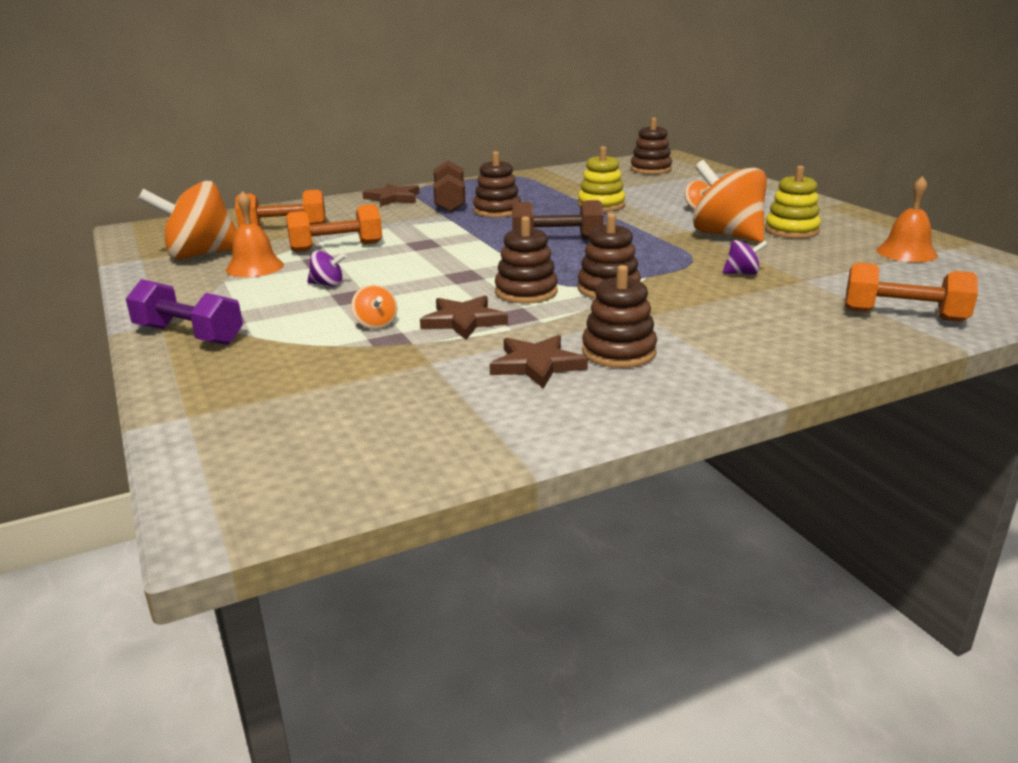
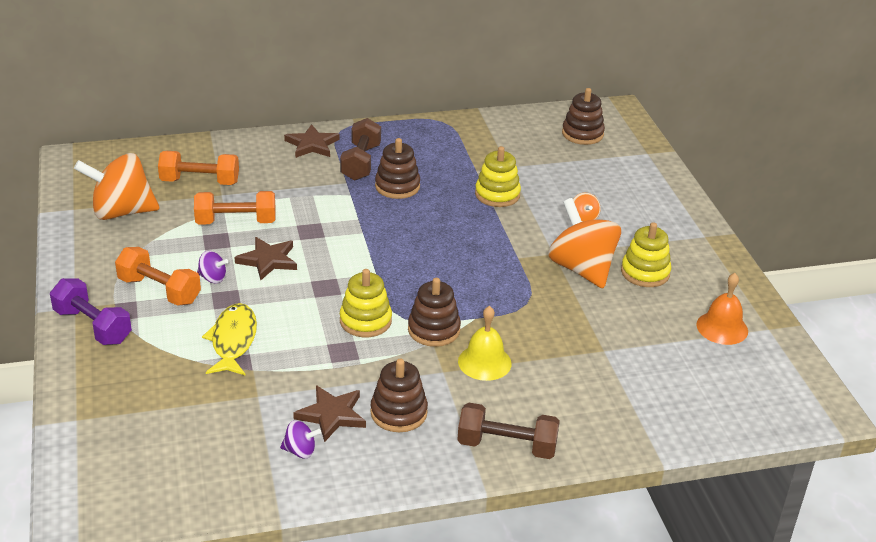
camera: 10 degrees right, 10 degrees up
(255, 267) = (161, 240): orange bell -> none
(376, 324) = (233, 341): orange spinning top -> yellow fish
(463, 321) = (300, 350): brown star -> brown star (268, 260)
(526, 292) = (365, 321): brown stacking toy -> yellow stacking toy
(557, 240) = (427, 247): brown dumbbell -> brown dumbbell (506, 446)
(685, 303) = (484, 362): none -> yellow bell
(742, 273) = (557, 330): purple spinning top -> purple spinning top (300, 451)
(904, 315) = (648, 414): orange dumbbell -> orange dumbbell (159, 290)

